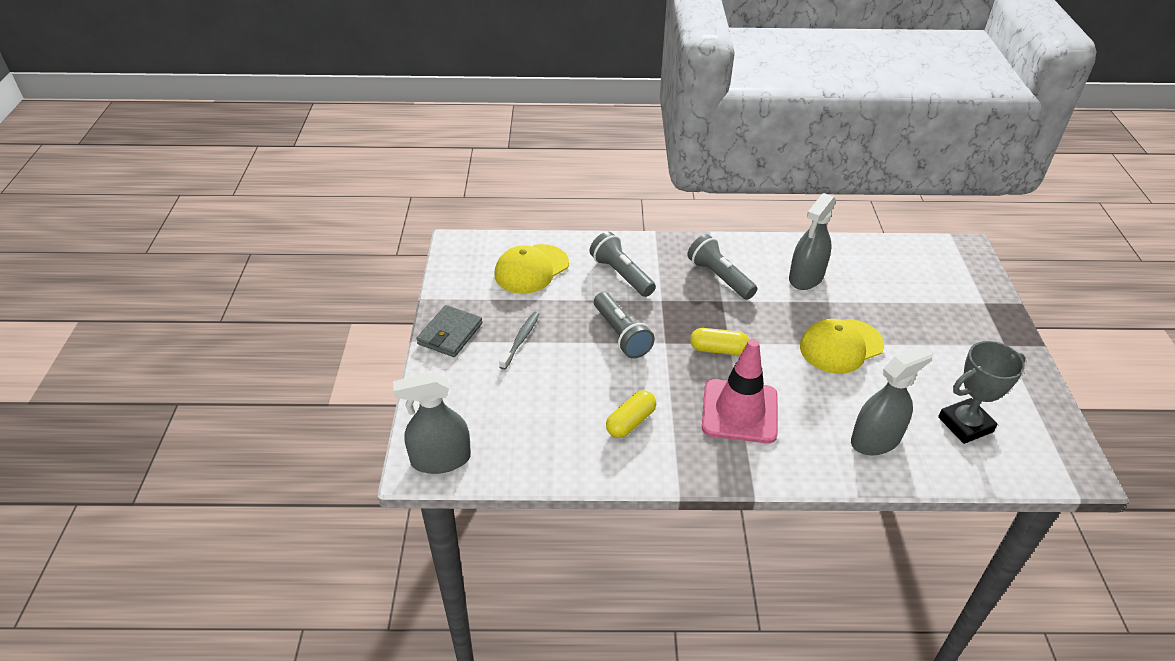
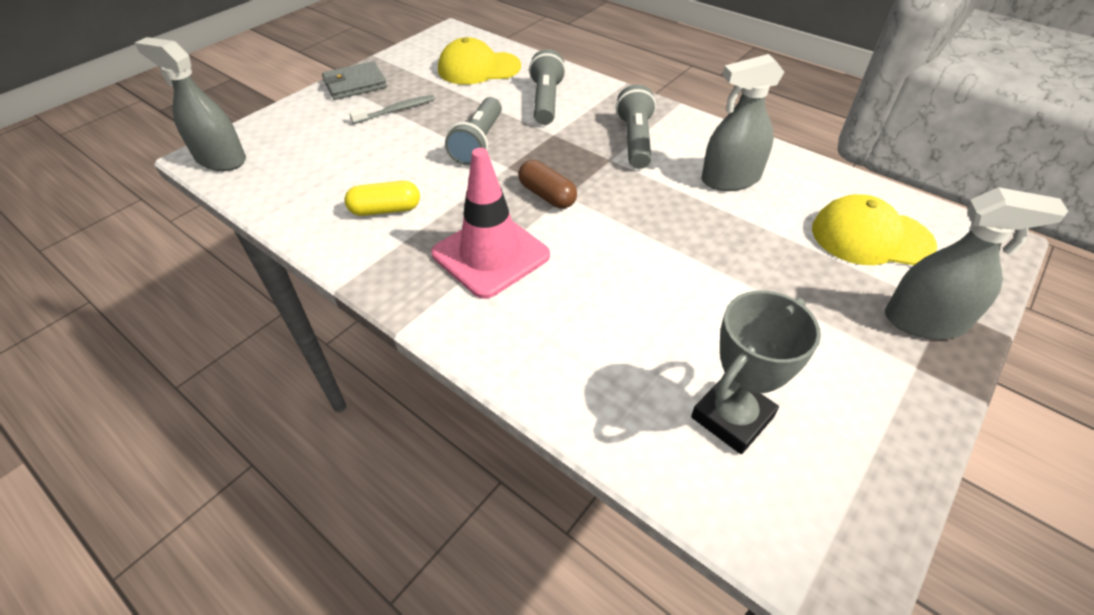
camera: 40 degrees right, 5 degrees up
(718, 350) = (547, 195): yellow capsule -> brown capsule
(841, 346) = (682, 256): yellow cap -> yellow cap (871, 237)
(875, 440) = (594, 363): grey spray bottle -> grey spray bottle (924, 321)
(965, 424) = (732, 417): grey trophy -> grey trophy turned 60 degrees counterclockwise

